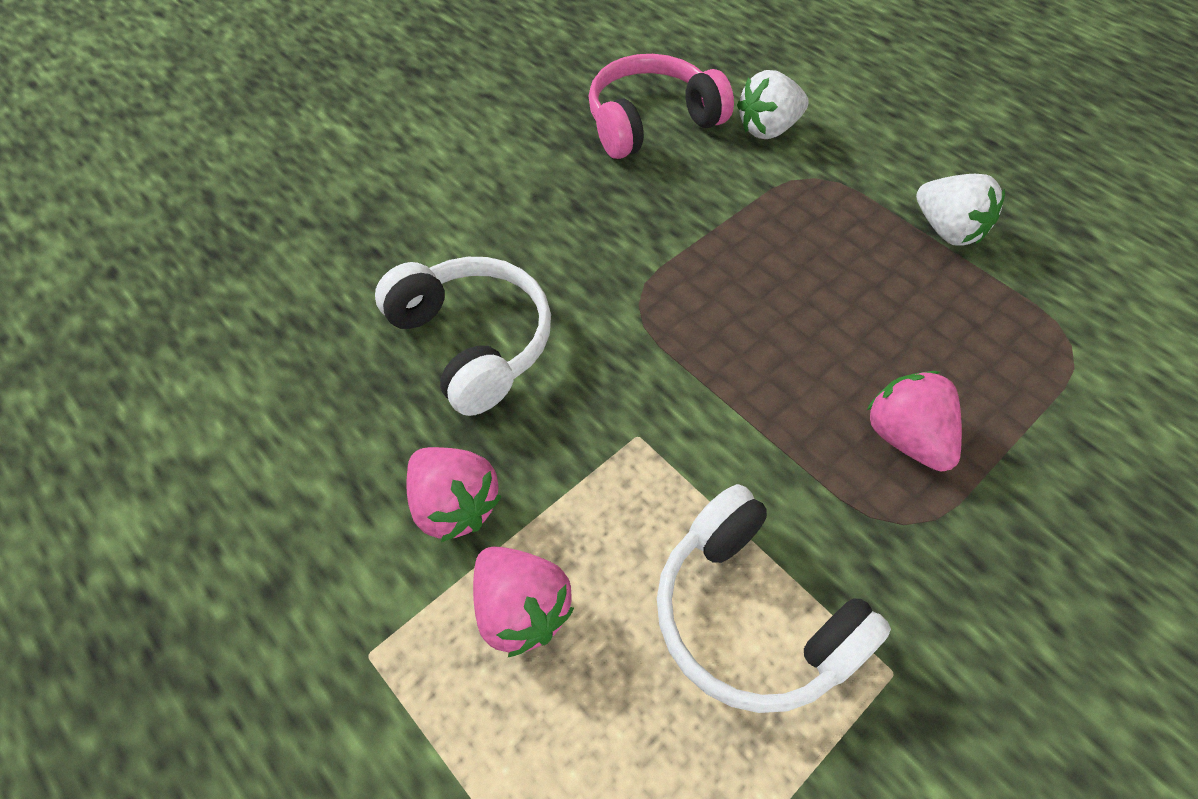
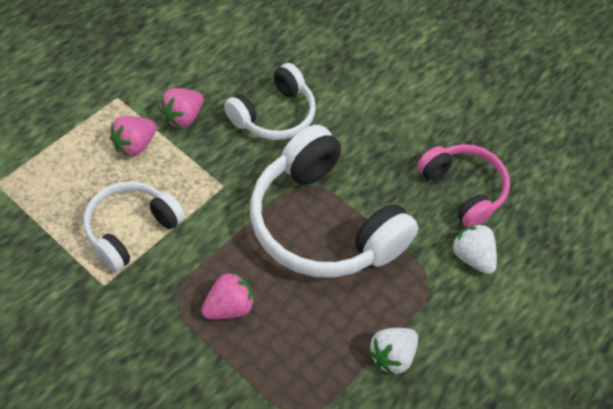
camera: 80 degrees right, 0 degrees up
(719, 289) = (323, 223): none -> white headphones

